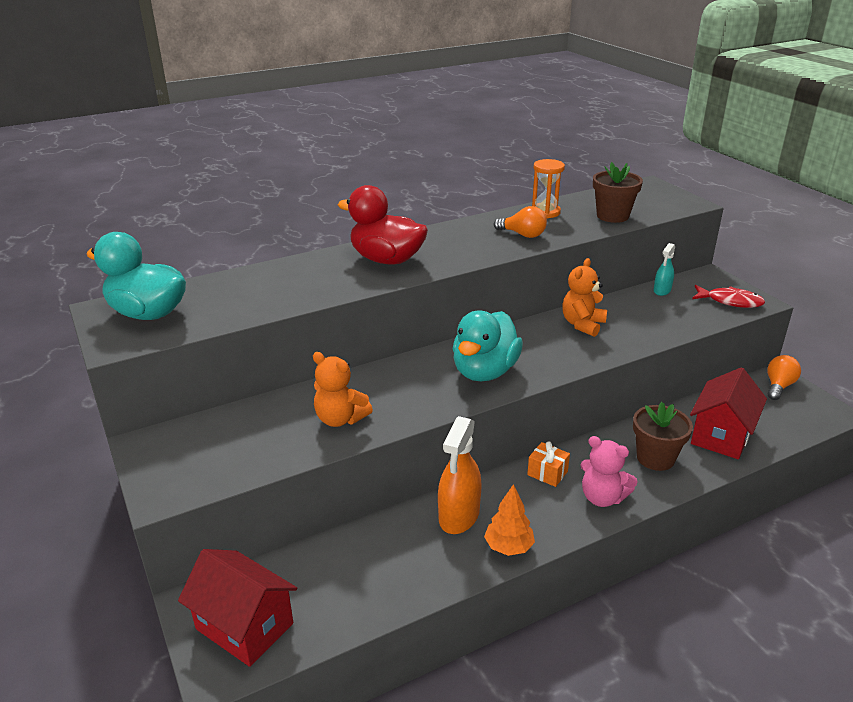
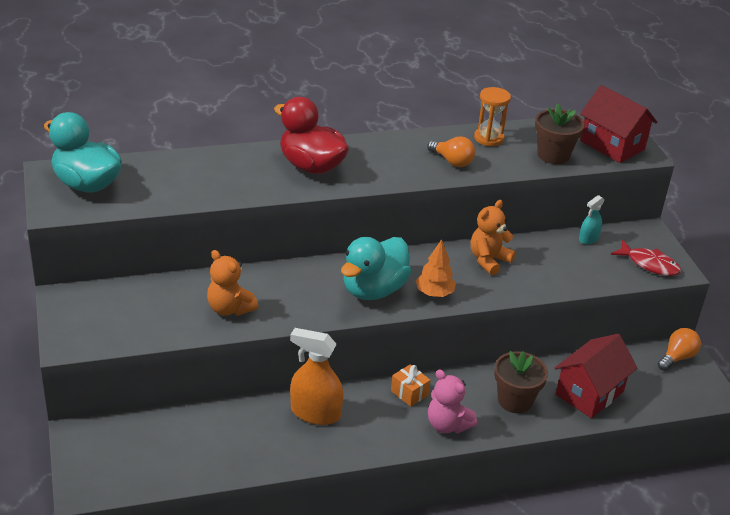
camera: 10 degrees right, 5 degrees up
(244, 626) = (112, 461): red house -> red house (612, 145)
(459, 515) = (315, 413): orange spray bottle -> orange spray bottle turned 75 degrees clockwise
(509, 547) = (346, 448): orange tree -> orange tree (434, 293)

